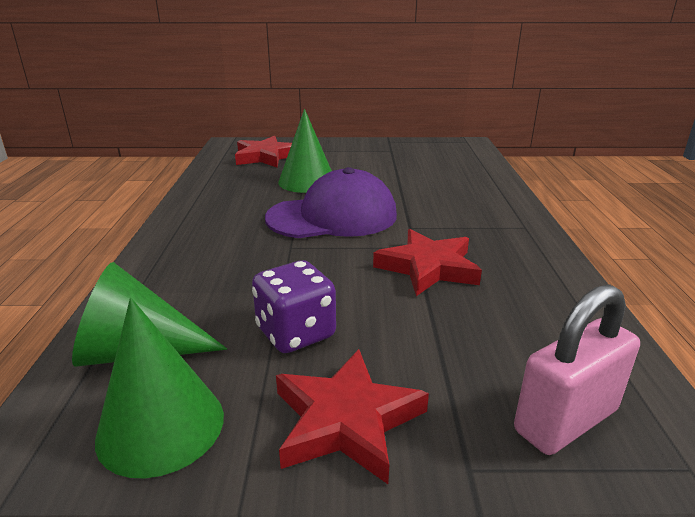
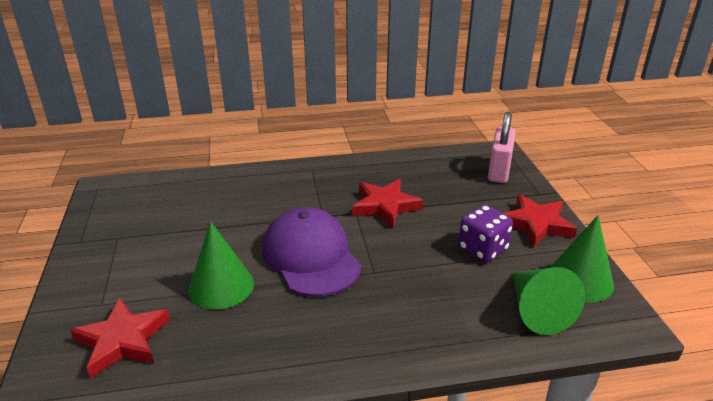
camera: 100 degrees left, 5 degrees up
(565, 420) = (499, 171): pink padlock -> pink padlock turned 60 degrees clockwise

